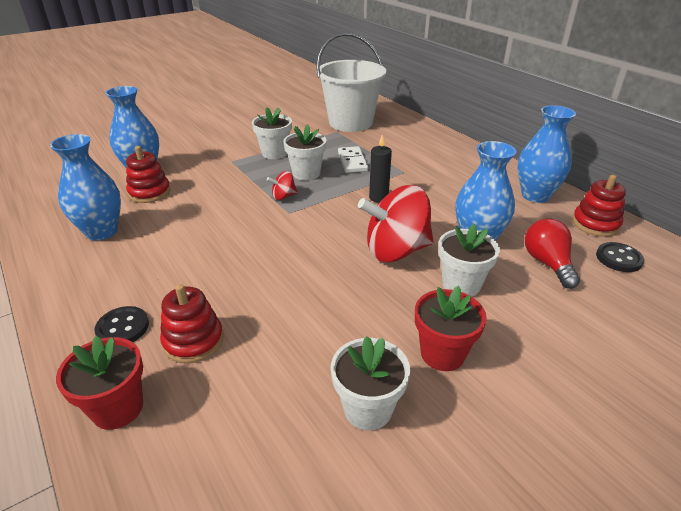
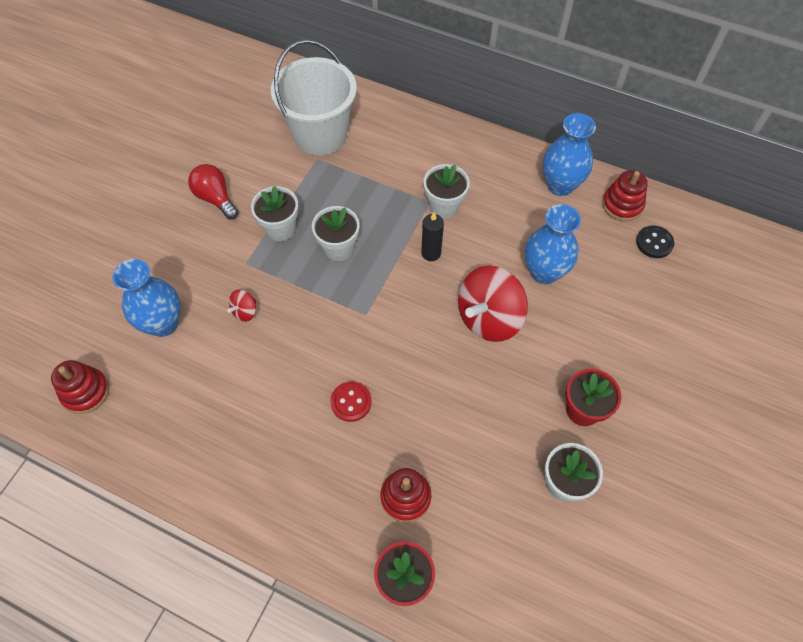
camera: 30 degrees left, 25 degrees up
(102, 231) = (212, 429): blue vase -> none
(123, 328) = (340, 516): black button -> none
(149, 192) = (205, 353): red stacking toy -> red stacking toy (86, 392)
(220, 257) = (351, 402): none -> red button
(283, 196) = (343, 293): red spinning top -> red spinning top (245, 311)
(352, 162) = (370, 207): white domino -> none
(461, 285) = (559, 332): white flower pot -> white flower pot (444, 206)
(547, 263) = (608, 275): red light bulb -> red light bulb (216, 198)

